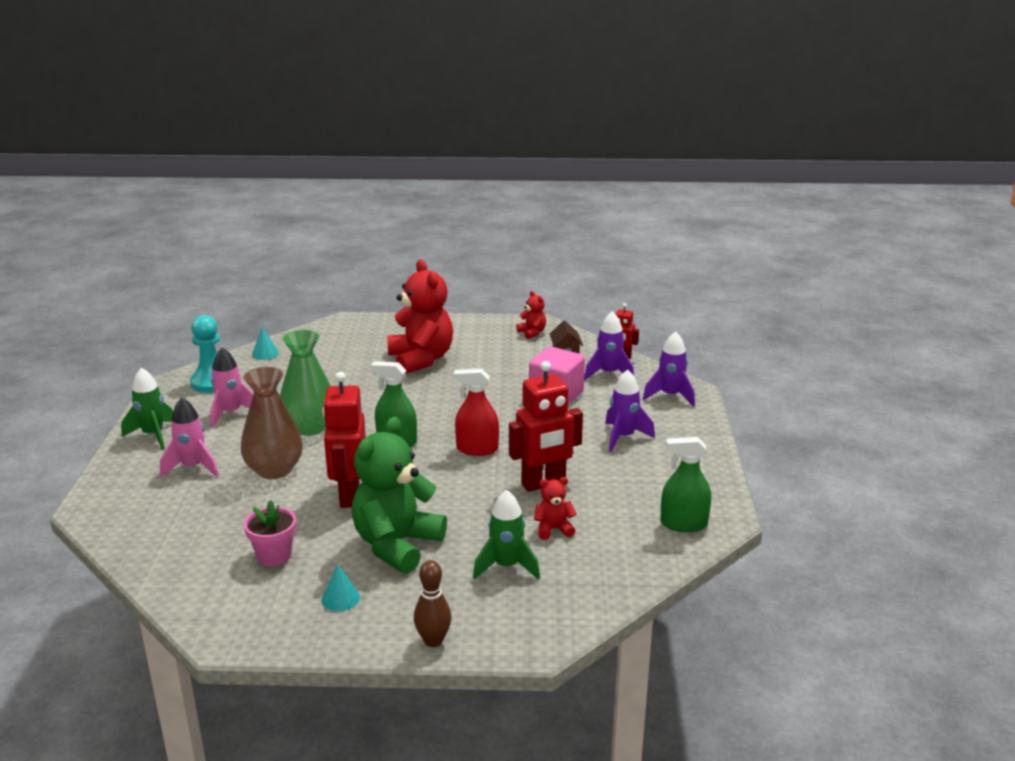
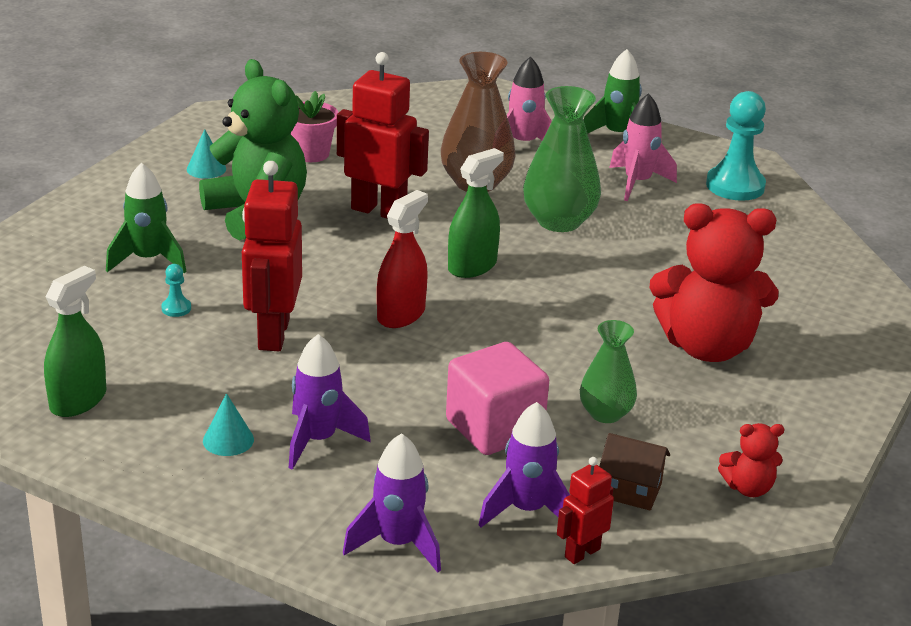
camera: 115 degrees right, 5 degrees up
(265, 353) = (806, 234): turquoise cone -> turquoise cone (228, 440)
(433, 641) = (92, 194): brown bowling pin -> none
(511, 372) = (605, 413): none -> green vase
(553, 529) = (176, 308): red teddy bear -> turquoise pawn

